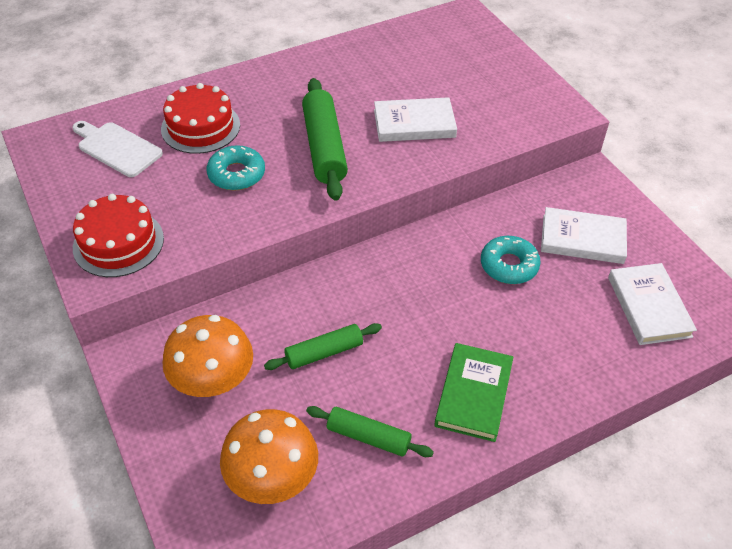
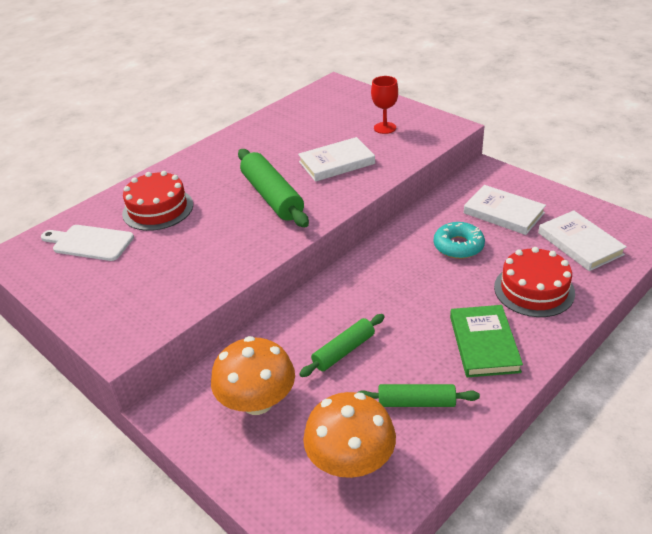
camera: 15 degrees left, 10 degrees down
(118, 243) = (127, 312): red cake -> red cake (534, 290)
(236, 174) = (207, 234): turquoise donut -> none
(491, 92) = (385, 128): none -> red goblet
(582, 239) = (503, 213): white book -> white book turned 45 degrees clockwise

